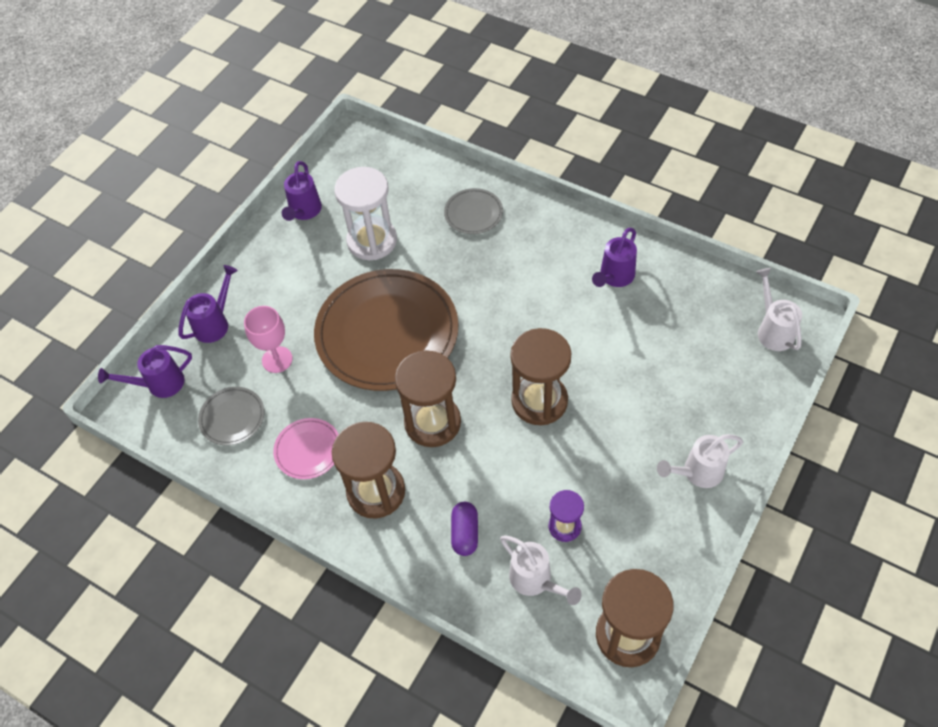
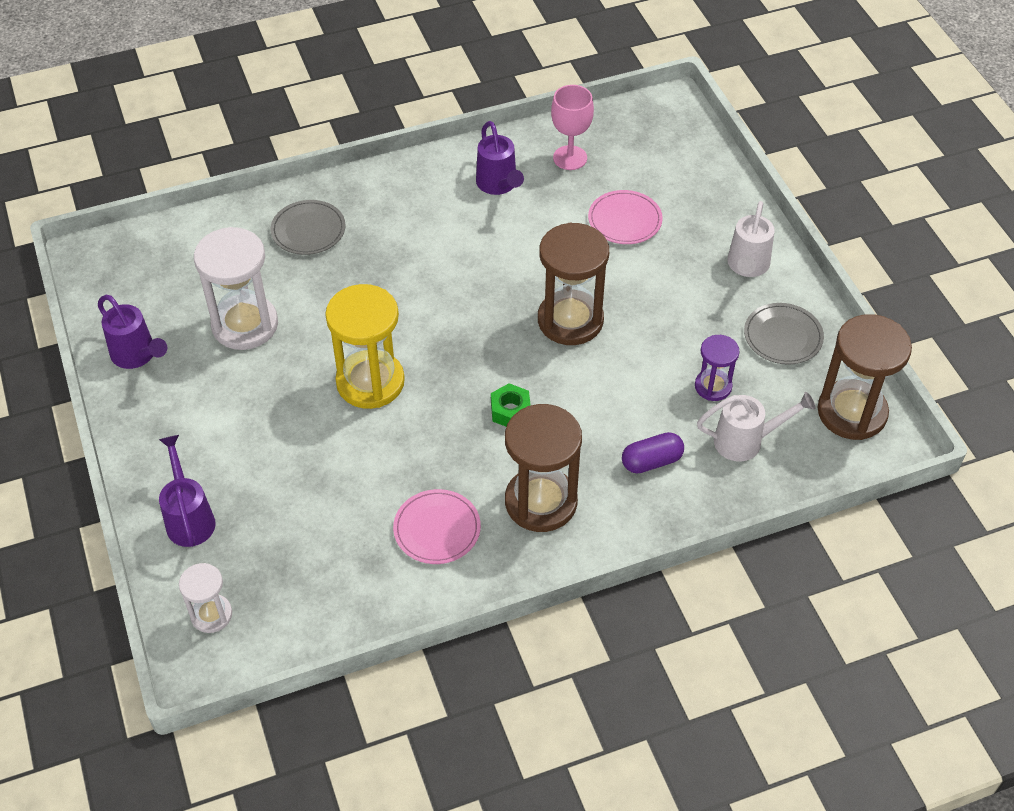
camera: 55 degrees left, 5 degrees down
(160, 384) = (211, 615): purple watering can -> white hourglass
(232, 417) = (328, 571): grey plate -> grey plate (783, 336)
(277, 359) = (299, 490): pink goblet -> pink goblet (570, 158)
(387, 333) = (370, 382): brown plate -> yellow hourglass
(432, 422) = (510, 411): brown hourglass -> green nut
(465, 533) = (651, 461): purple capsule -> purple capsule turned 60 degrees counterclockwise
(661, 368) = (625, 220): none -> pink plate
(773, 330) = (663, 129): white watering can -> none

